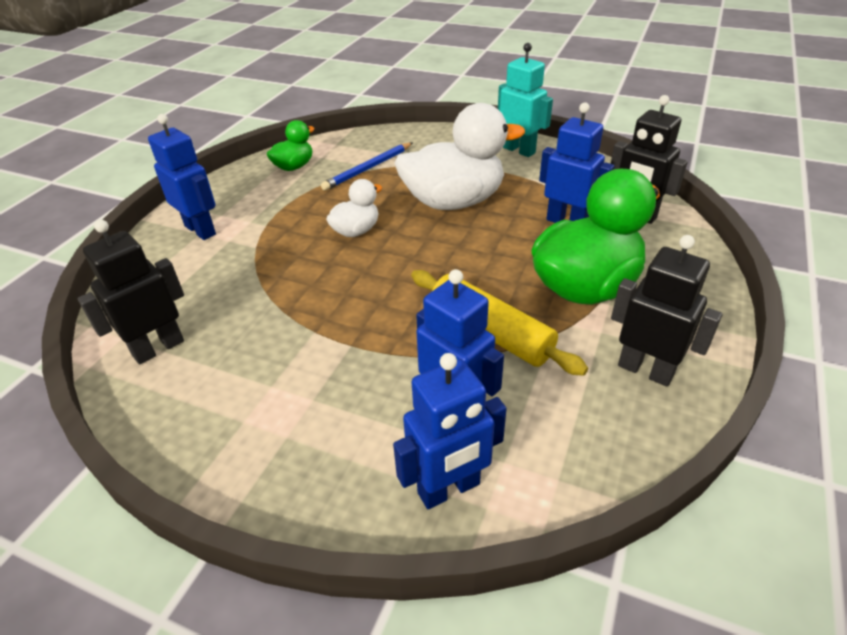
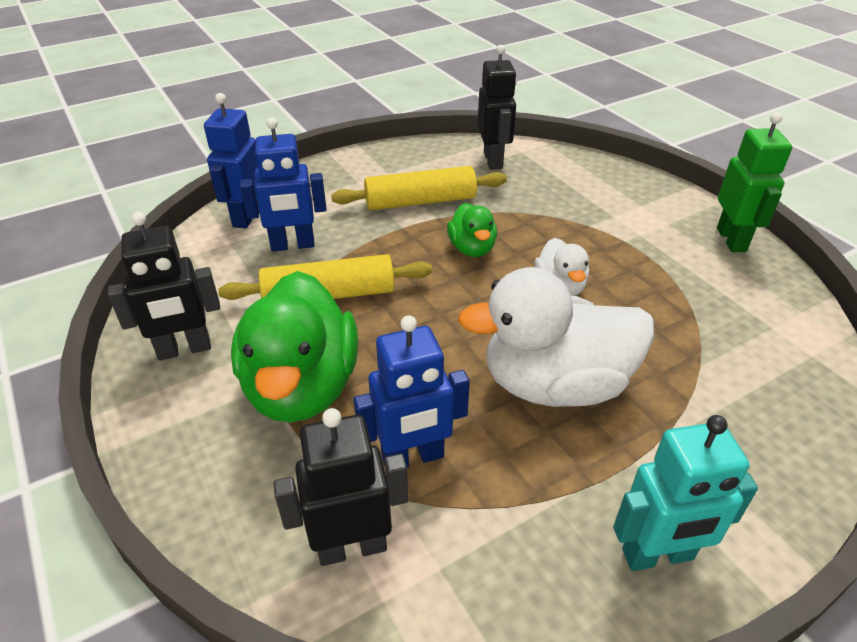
camera: 125 degrees right, 0 degrees up
(201, 230) = (646, 206): blue robot -> none
(227, 186) = (731, 240): none -> green robot
(292, 358) = (420, 201): none -> yellow rolling pin
(294, 167) = (755, 297): green duck -> green duck (472, 248)
(368, 168) = (706, 353): blue pencil -> none
(454, 202) = (555, 384): white duck -> white duck turned 60 degrees clockwise

